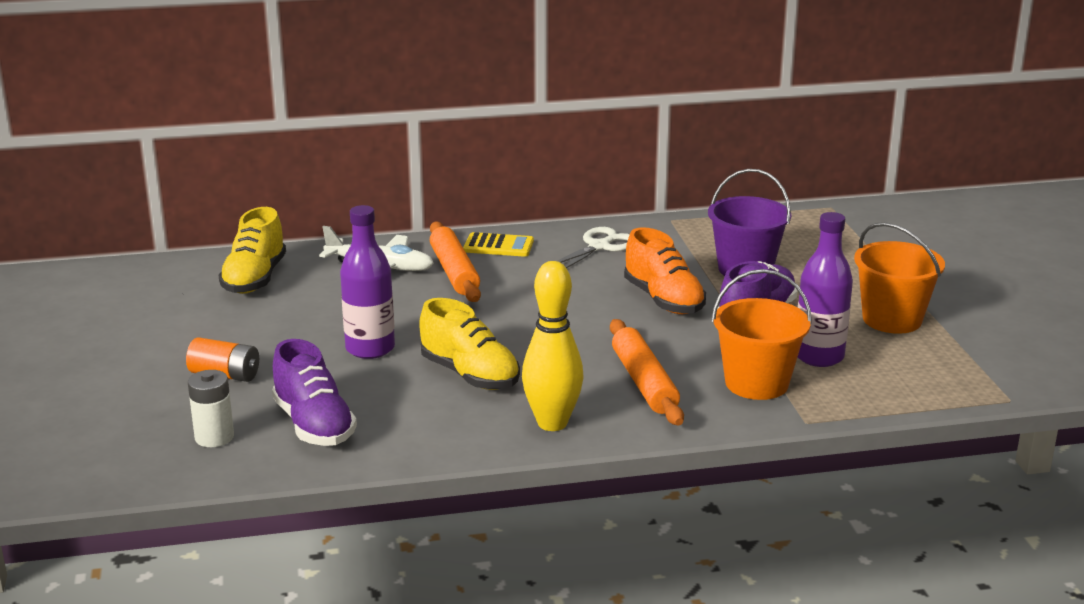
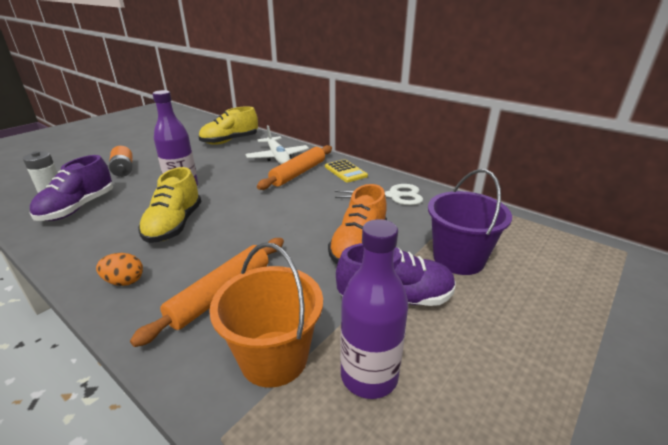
camera: 50 degrees right, 5 degrees up
(552, 423) = (124, 281): yellow bowling pin -> orange egg
(892, 319) = (514, 394): orange bucket -> none

